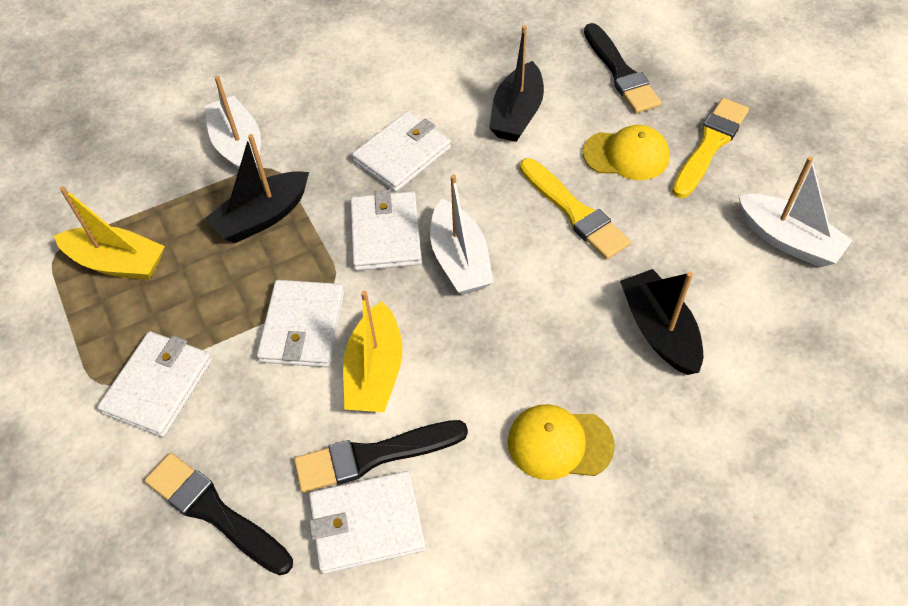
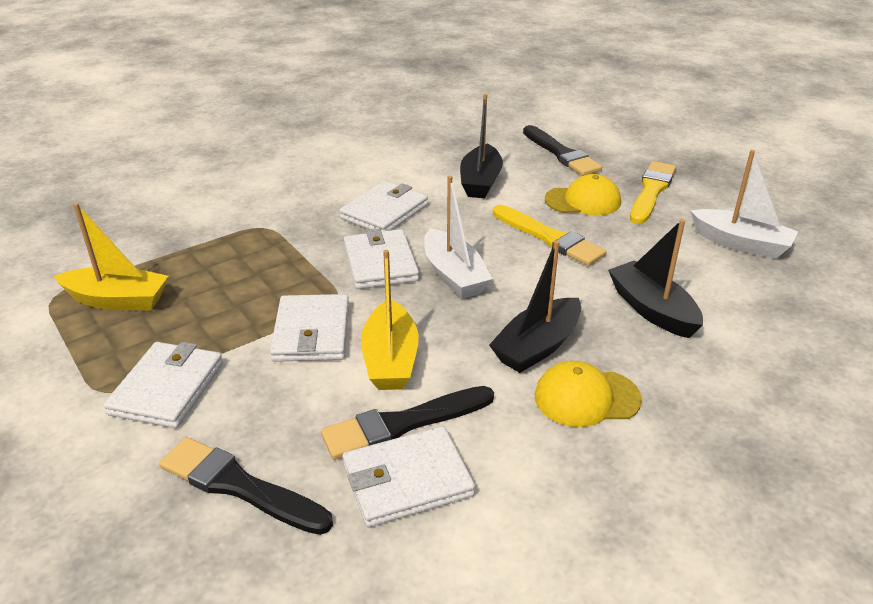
camera: 10 degrees left, 20 degrees down
(238, 146) = (230, 215): white boat -> none
(263, 217) = (260, 259): black boat -> black boat (537, 346)

